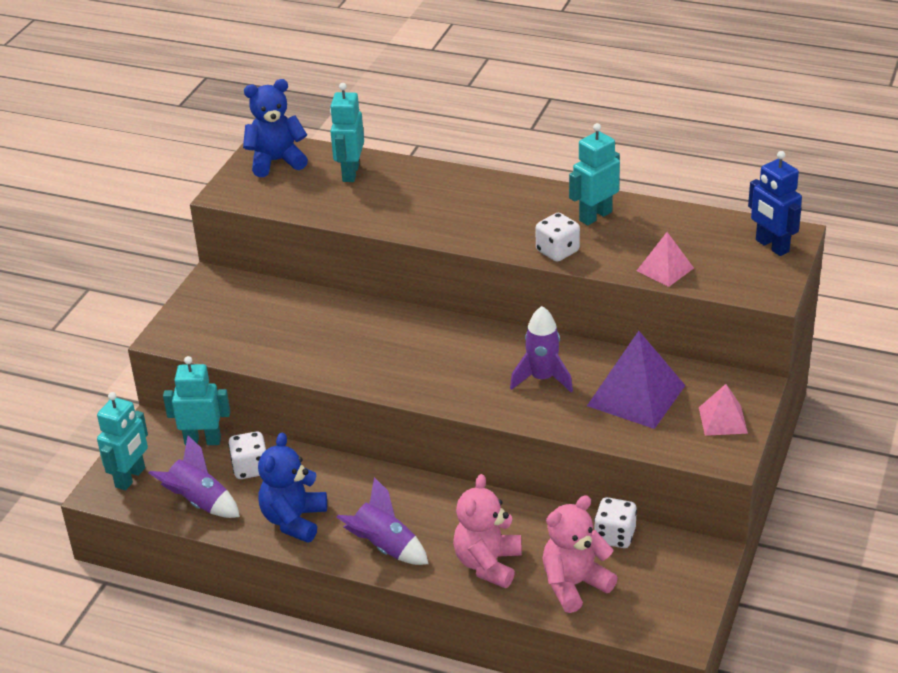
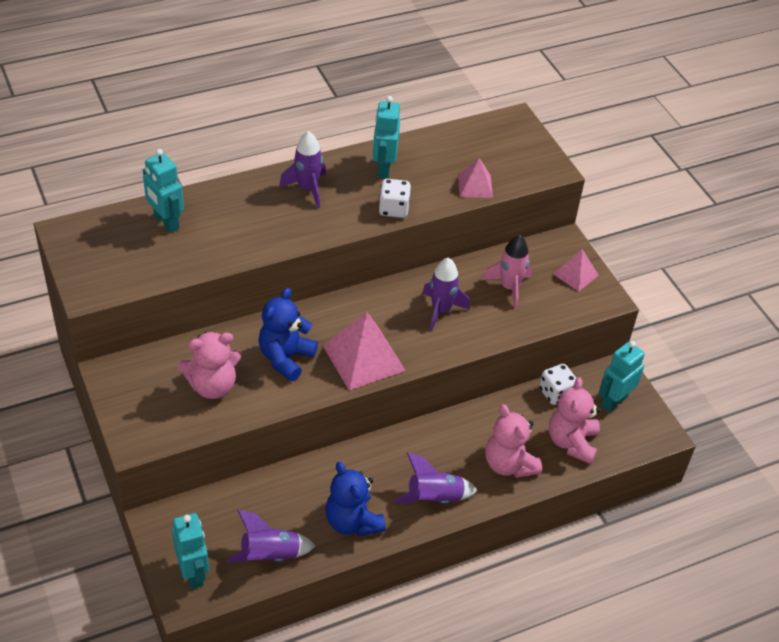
camera: 50 degrees left, 10 degrees up
(203, 441) = (211, 507): turquoise robot -> turquoise robot (613, 401)
(250, 468) = (274, 504): white dice -> none
(273, 330) = (212, 386): none -> pink teddy bear
(276, 161) = (93, 243): blue teddy bear -> blue teddy bear (285, 358)
(421, 377) = (364, 358): none -> pink pyramid
(501, 201) = (307, 189): none -> purple rocket
(636, 395) = (509, 287): purple pyramid -> pink rocket
(771, 246) = (515, 134): blue robot -> none

